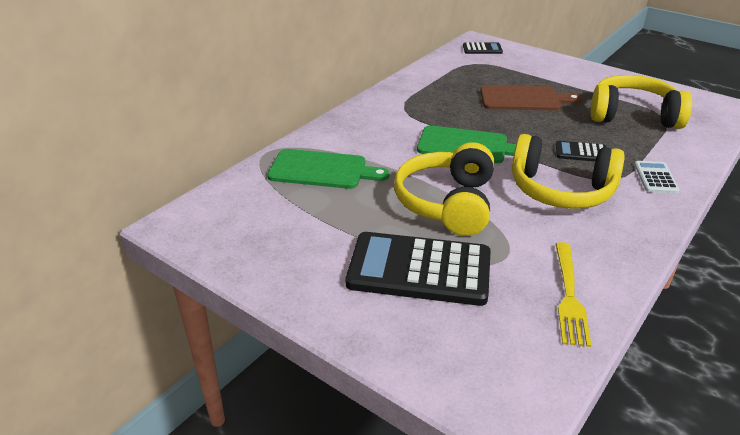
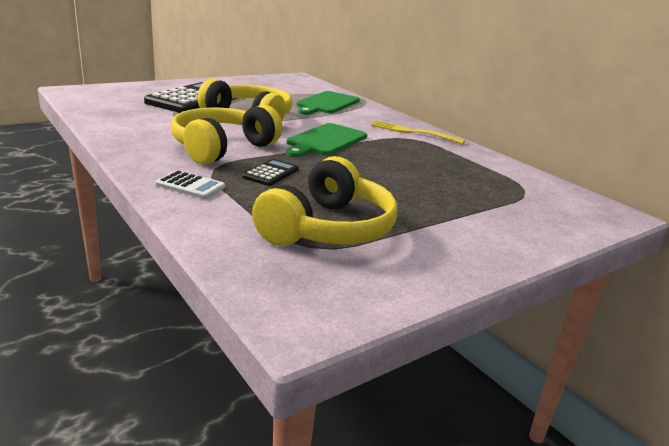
camera: 105 degrees right, 10 degrees down
(482, 49) = (580, 208): black calculator -> none
(524, 99) = (410, 186): brown cutting board -> none
(569, 296) = (116, 117): yellow fork -> yellow fork (413, 132)

